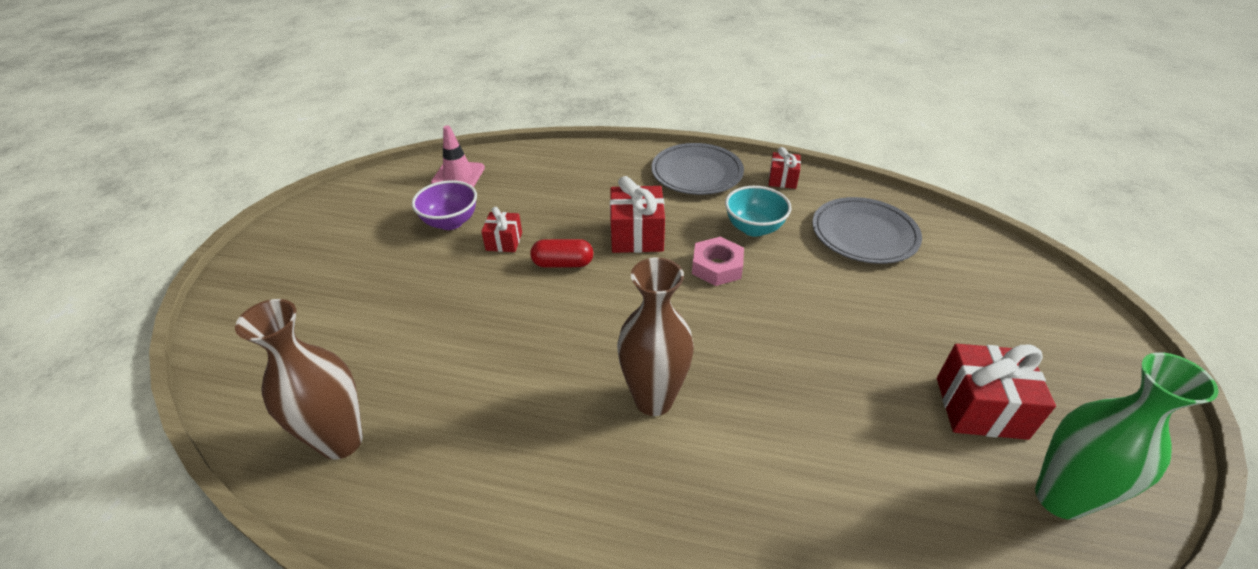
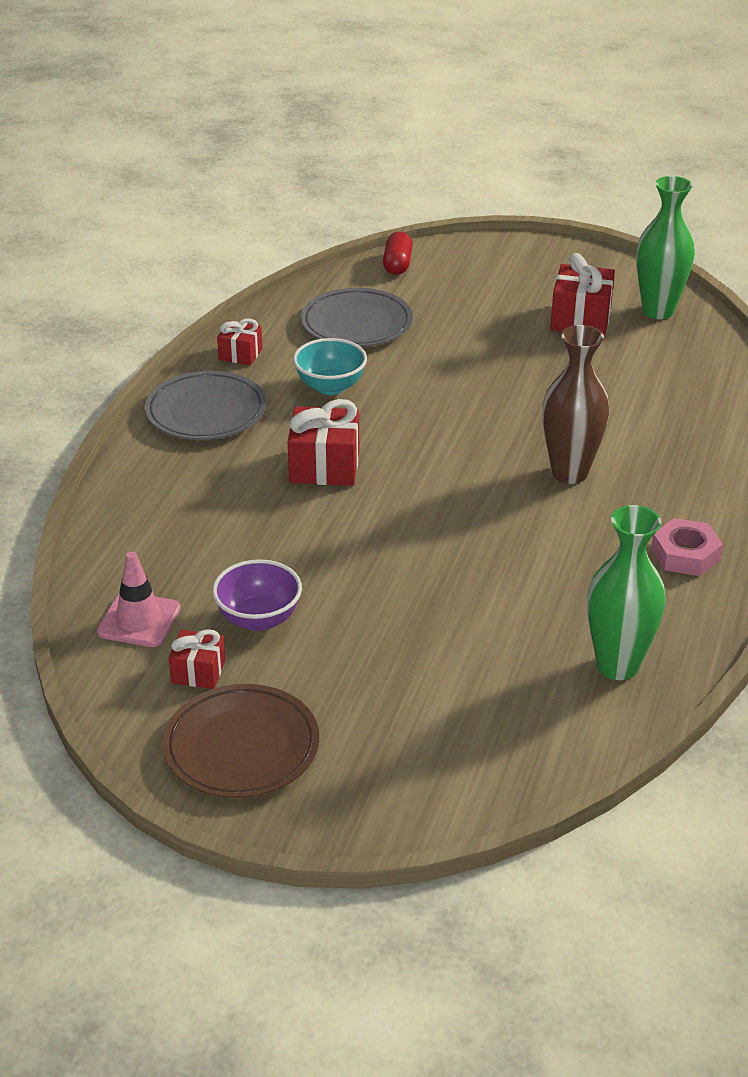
camera: 85 degrees left, 5 degrees down
(324, 228) = (241, 747): none -> brown plate
(341, 441) = (617, 666): brown vase -> green vase
(504, 241) = (313, 569): red gift -> red gift (198, 672)
(563, 263) = (366, 522): red capsule -> red capsule (397, 264)
(717, 267) = (391, 418): pink nut -> pink nut (685, 554)

